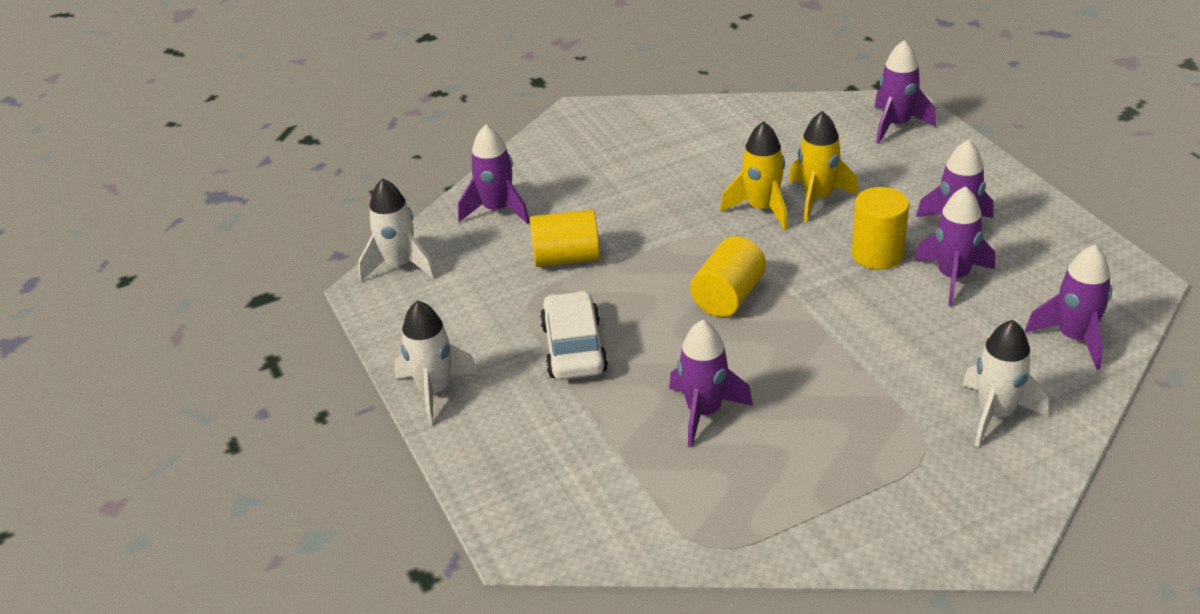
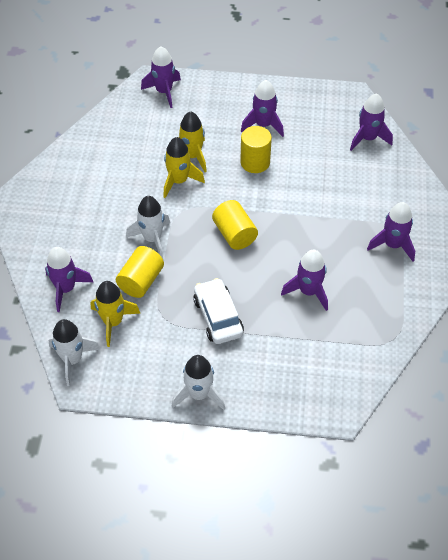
camera: 60 degrees left, 15 degrees up
(482, 268) = (113, 322): none -> yellow rocket
(574, 348) = (218, 317): white car -> white car turned 45 degrees clockwise
(953, 277) = (295, 149): purple rocket -> purple rocket (393, 245)
(995, 414) = (391, 194): white rocket -> white rocket (152, 239)

